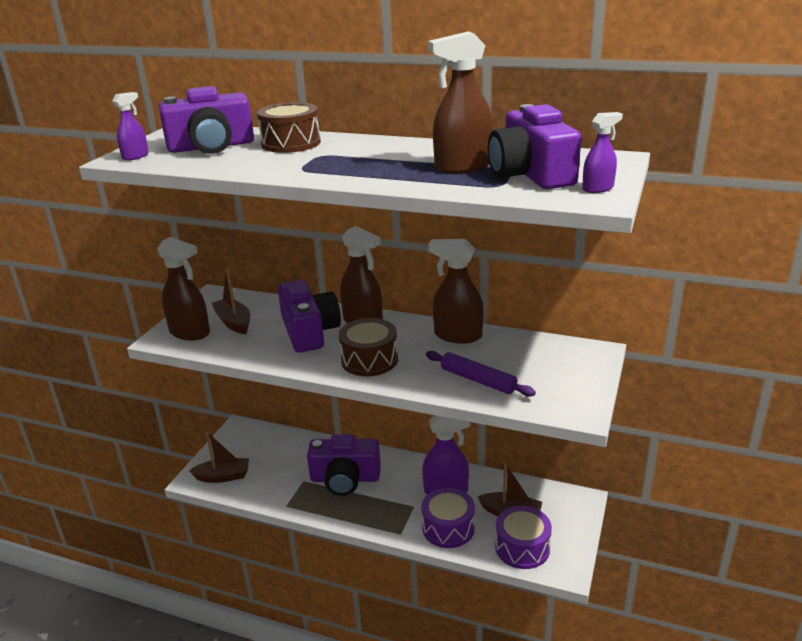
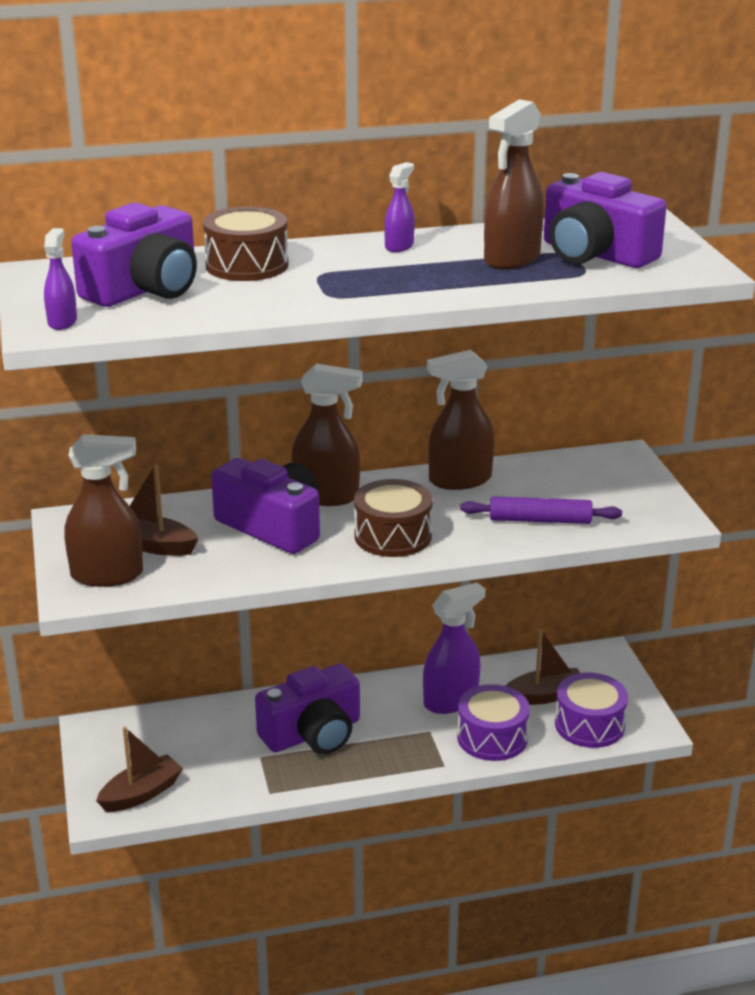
camera: 35 degrees left, 0 degrees up
(598, 188) = (683, 258): purple spray bottle -> purple spray bottle (399, 246)

